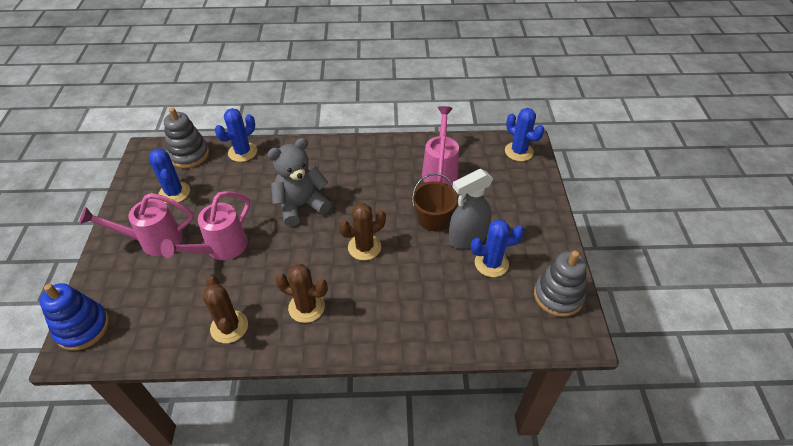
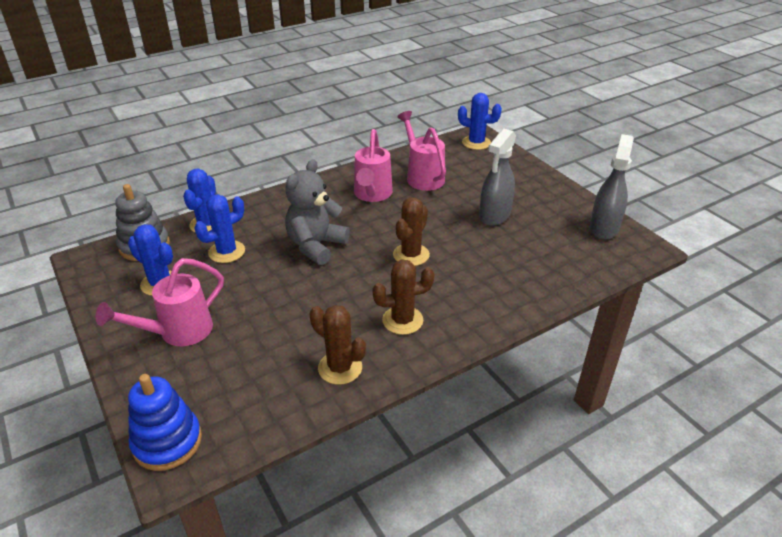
camera: 30 degrees left, 10 degrees down
(221, 249) = (265, 310): pink watering can -> pink watering can (372, 195)
(432, 219) = (452, 213): brown bucket -> none
(491, 263) = (532, 226): blue cactus -> blue cactus (226, 252)
(558, 296) = (604, 228): grey stacking toy -> grey spray bottle

